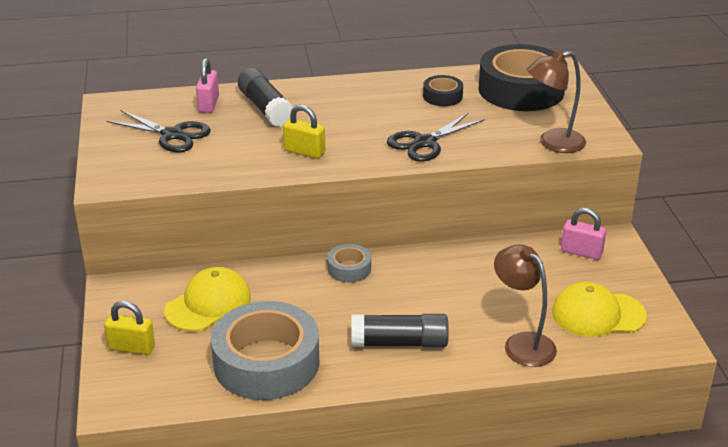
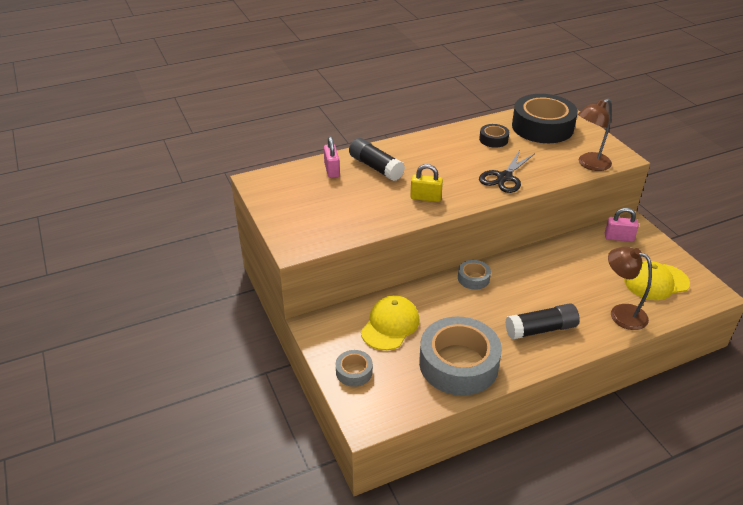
camera: 15 degrees left, 5 degrees up
(132, 347) = (354, 372): yellow padlock -> grey tape
(172, 135) = (320, 199): black scissors -> none

